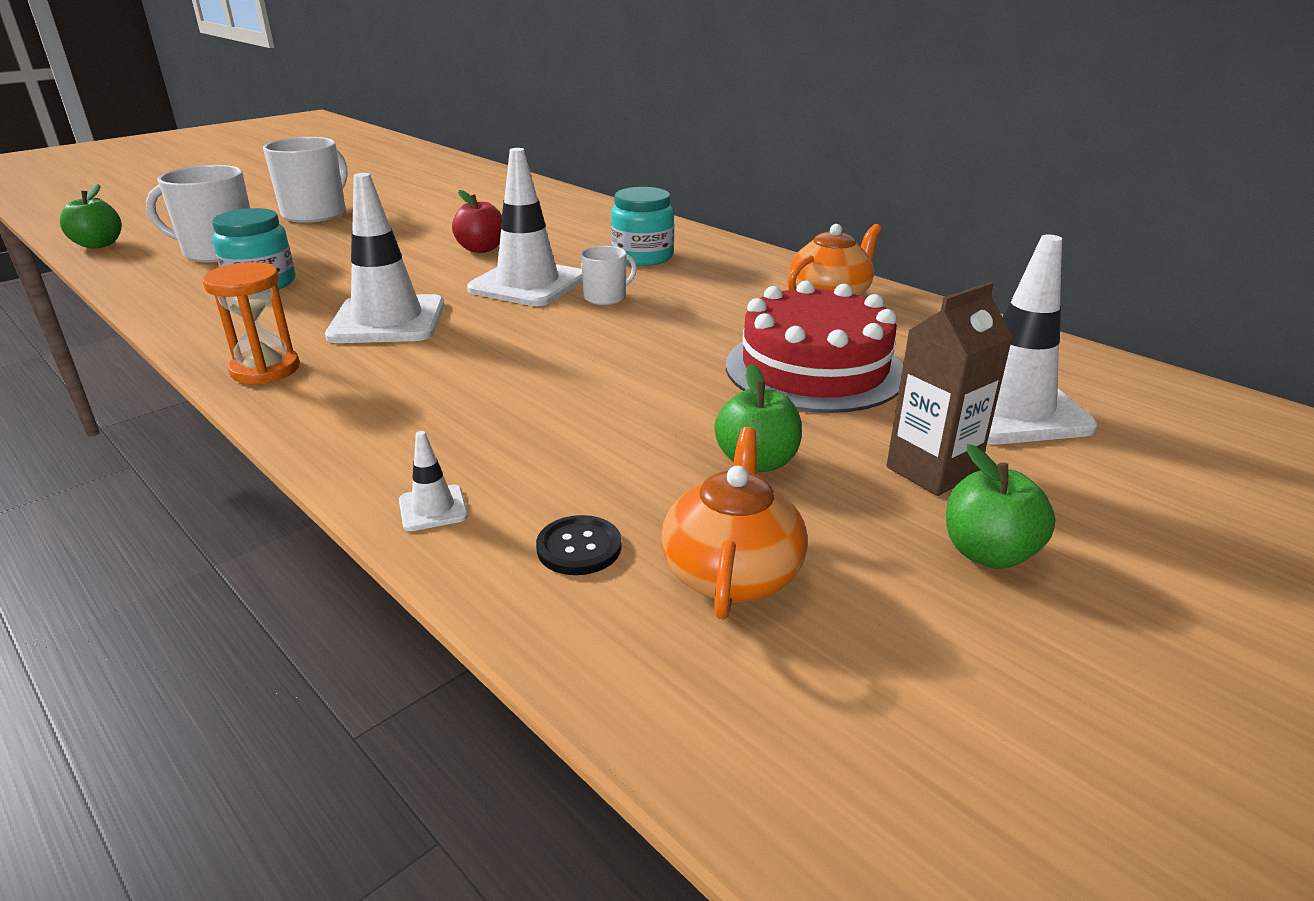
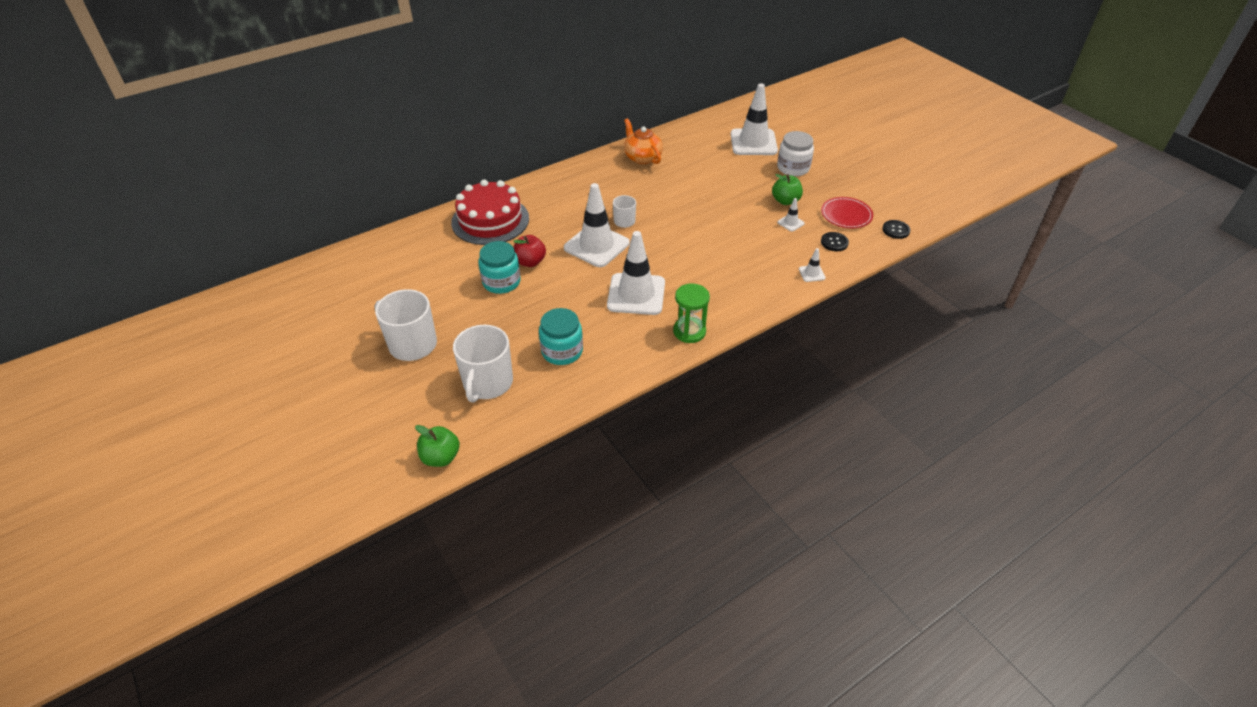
camera: 80 degrees left, 15 degrees up
(265, 369) = (689, 331): orange hourglass -> green hourglass
(643, 257) = (567, 204): turquoise jar -> turquoise jar (501, 282)
(656, 472) = (790, 223): none -> white traffic cone
(680, 696) = (895, 230): none -> black button
(732, 572) = (846, 215): orange teapot -> red plate
(814, 369) = (716, 176): red cake -> red cake (490, 220)
(932, 471) = (793, 168): brown carton -> white jar
(988, 553) = (836, 170): green apple -> none

